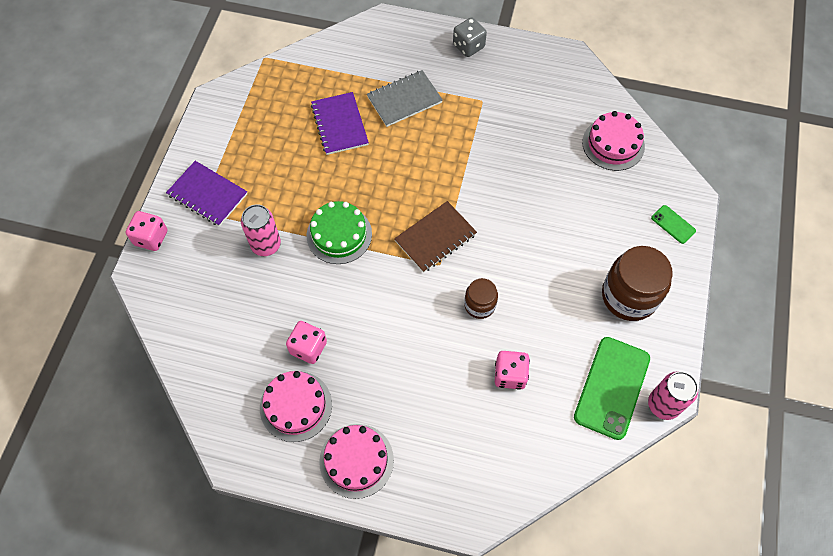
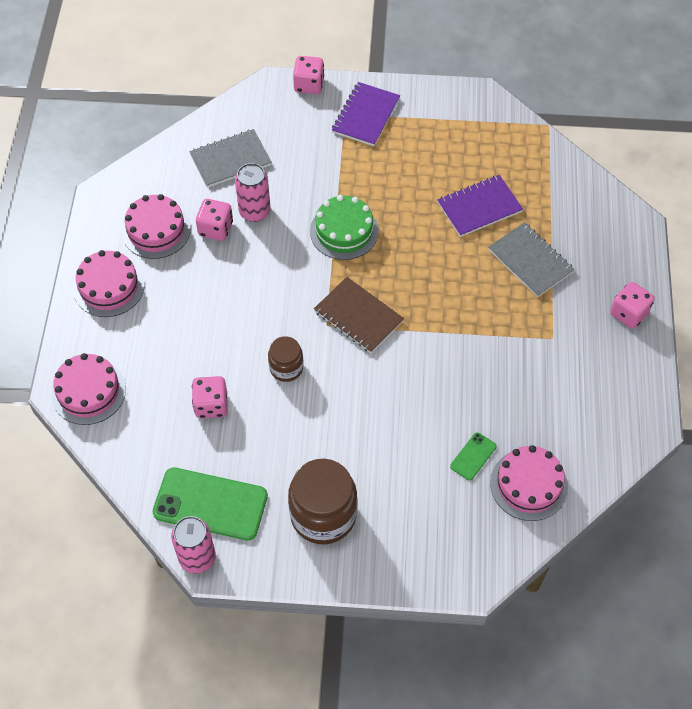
camera: 80 degrees right, 5 degrees down
(225, 323) = (230, 160): none -> grey notebook
(266, 244) = (320, 173): pink can -> pink can (254, 211)
(468, 46) = (628, 313): grey dice -> pink dice
(479, 491) = (88, 391): none -> pink cake
(673, 224) = (429, 559): green phone -> green phone (473, 456)

